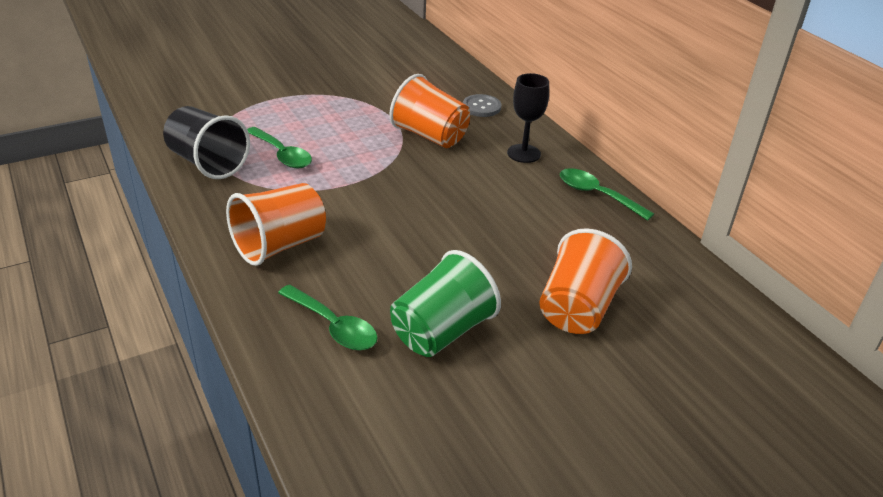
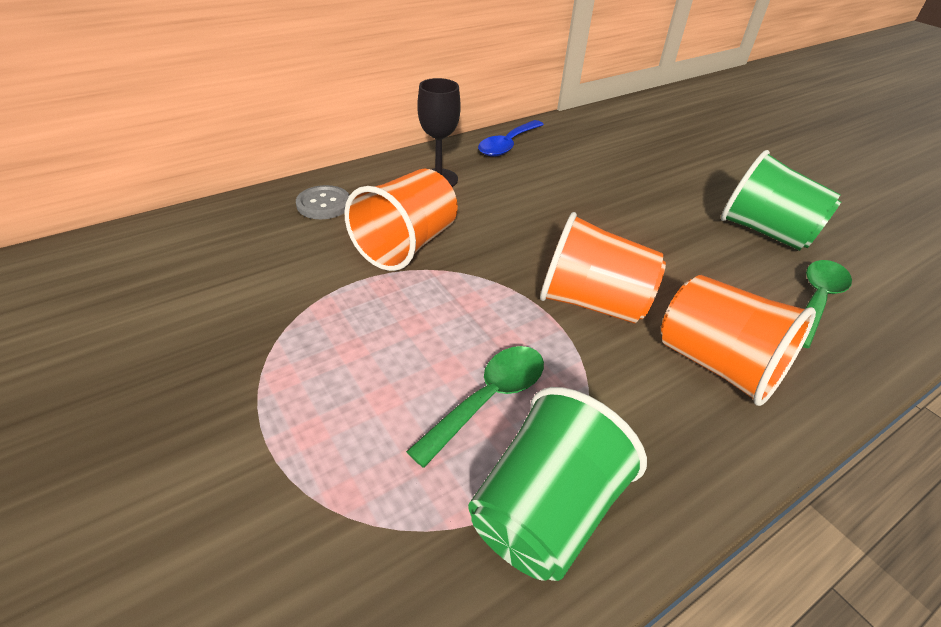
camera: 95 degrees left, 5 degrees up
(208, 163) = (545, 511): black cup -> green cup
(577, 308) = (681, 166): orange cup -> orange cup (592, 302)
(597, 195) = (507, 145): green spoon -> blue spoon

